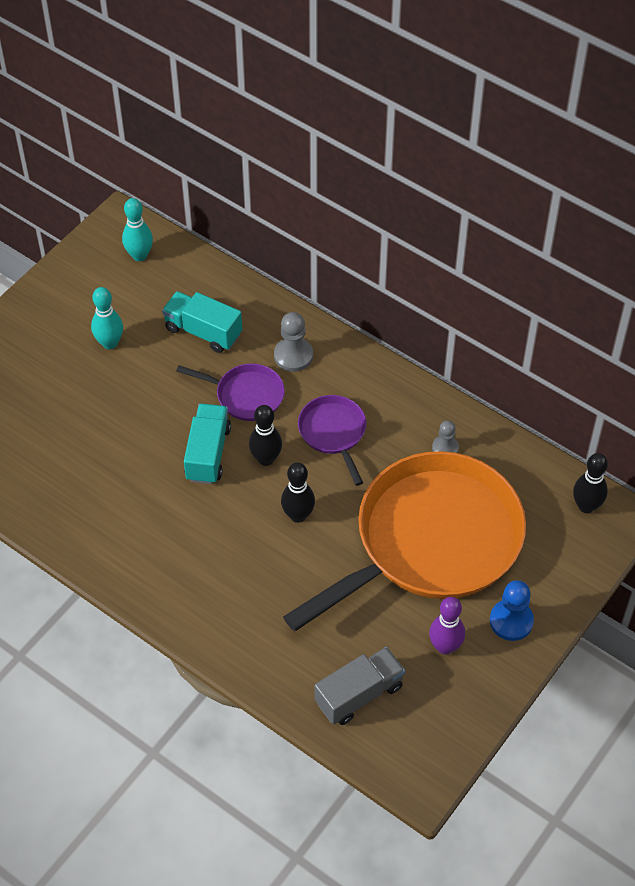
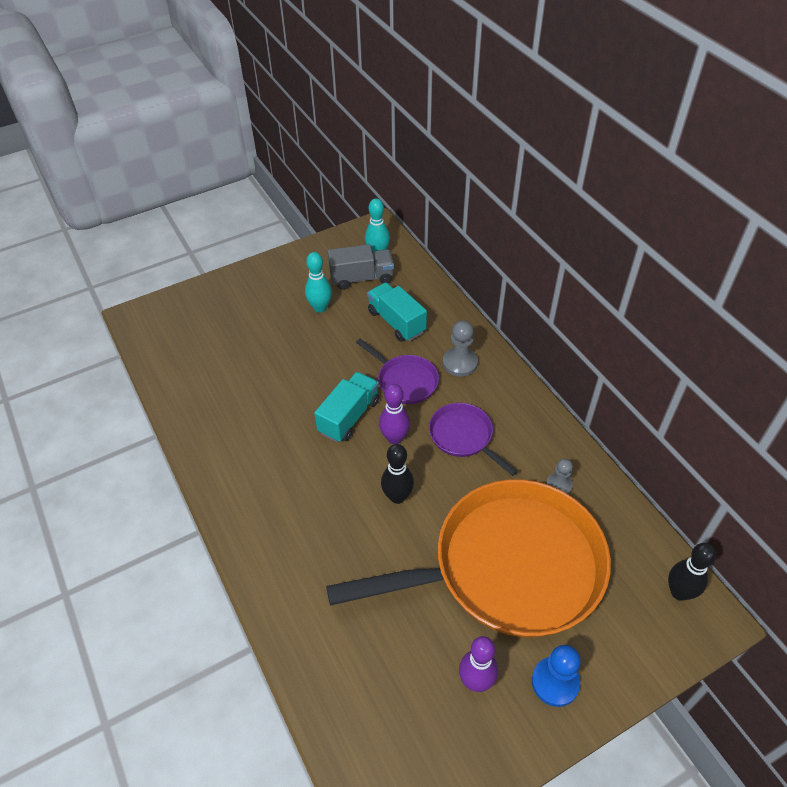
camera: 25 degrees right, 5 degrees down
(266, 459) = (394, 438): black bowling pin -> purple bowling pin
(333, 433) = (463, 436): purple pan -> purple pan turned 45 degrees counterclockwise
(359, 694) = (368, 695): grey truck -> grey truck (361, 278)

